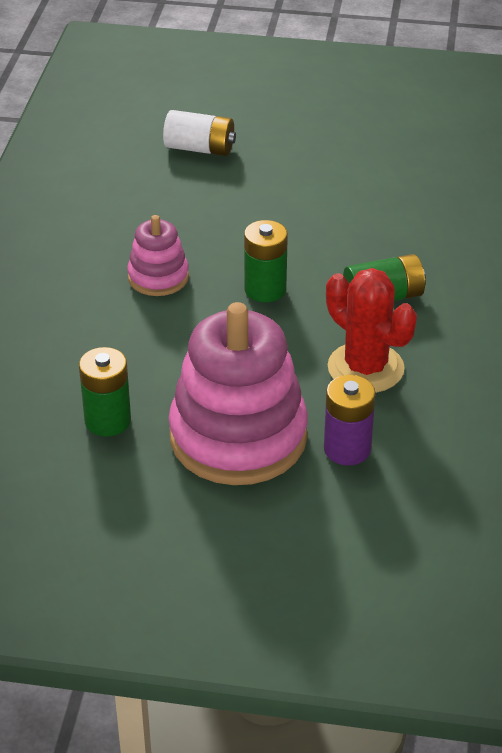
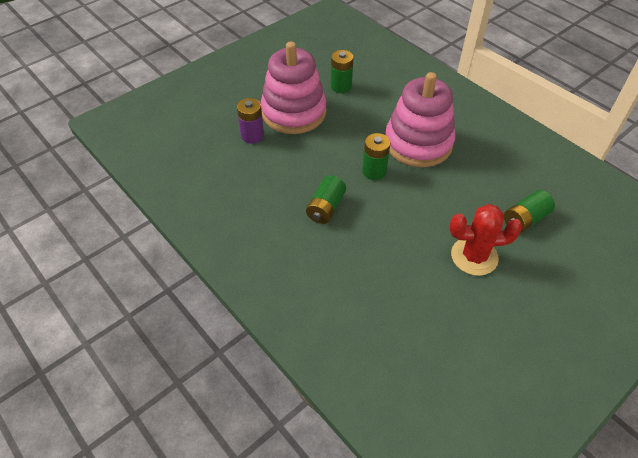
camera: 130 degrees right, 10 degrees up
(158, 277) = (418, 143): pink stacking toy -> pink stacking toy, size x2.00
(200, 148) = (525, 219): white battery -> green battery
(365, 368) = (288, 170): red cactus -> red cactus (474, 256)

